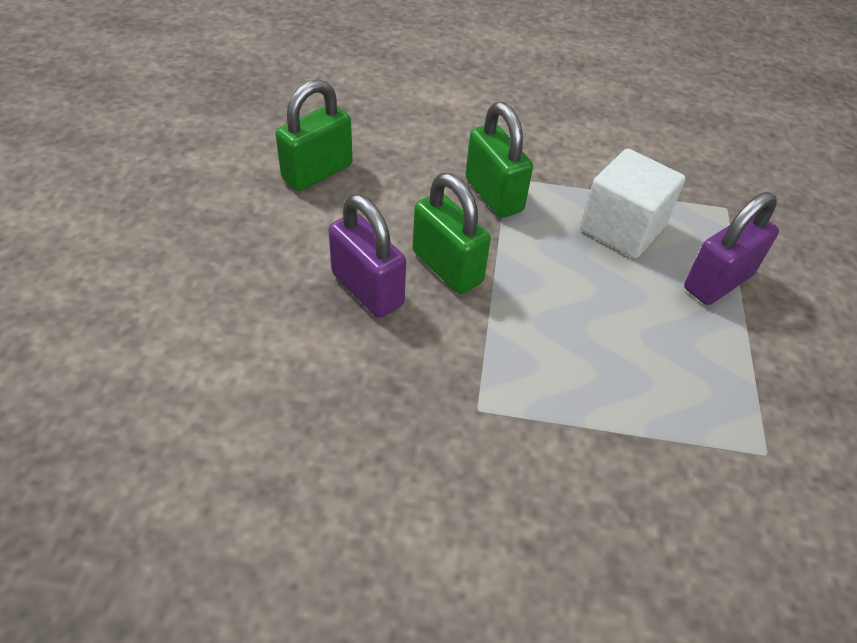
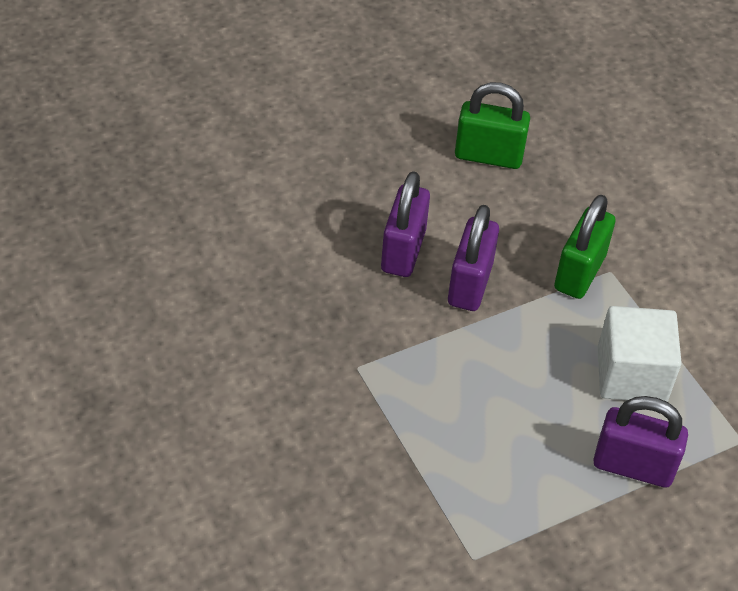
camera: 55 degrees right, 0 degrees up
(447, 267) = (470, 284): green padlock -> purple padlock

